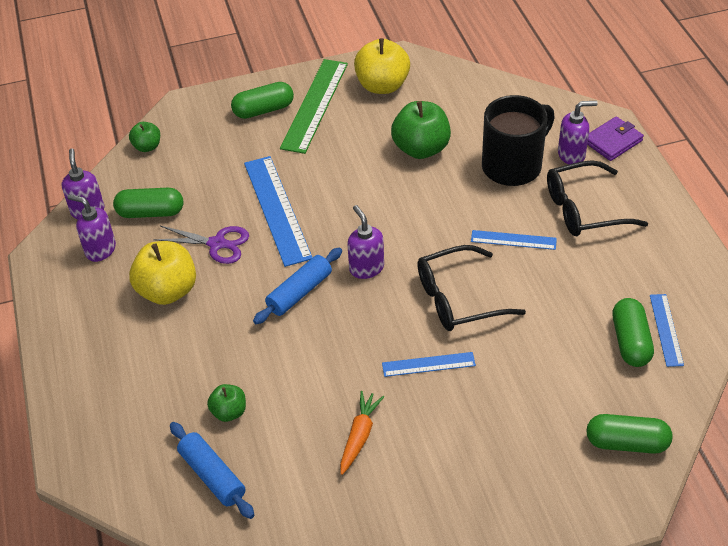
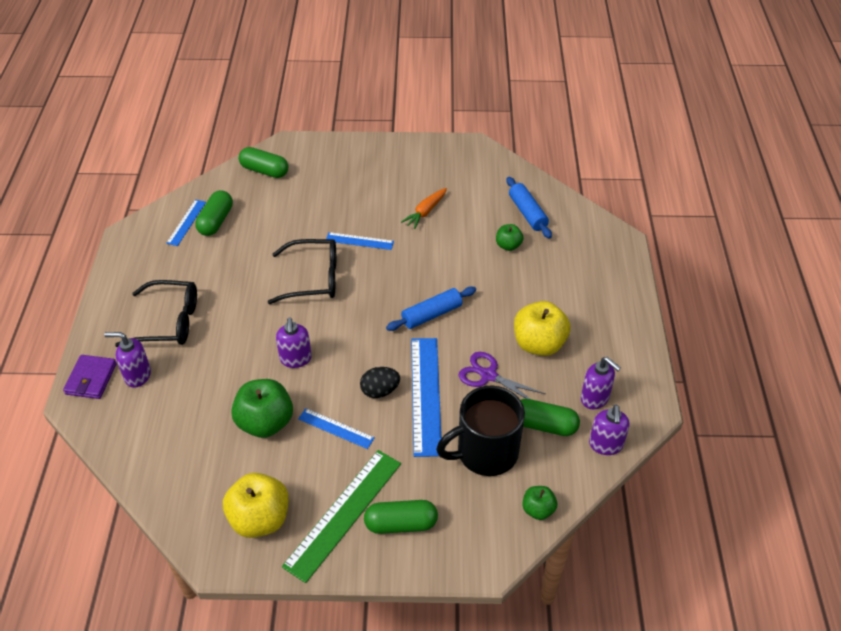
camera: 165 degrees left, 0 degrees up
(324, 201) = (380, 391): none -> black egg
(366, 268) = (371, 320): purple soap dispenser -> purple soap dispenser (295, 359)
(513, 166) = (195, 379): black mug -> black mug (485, 452)
(513, 240) = (243, 312): blue ruler -> blue ruler (336, 428)
(612, 141) = (91, 379): purple wallet -> purple wallet turned 60 degrees counterclockwise

